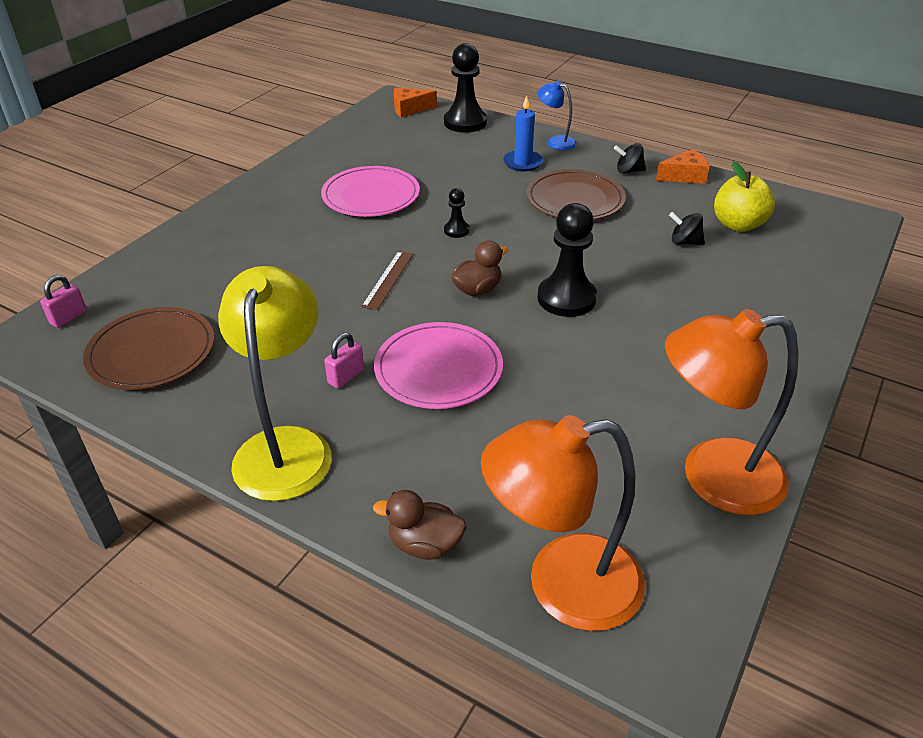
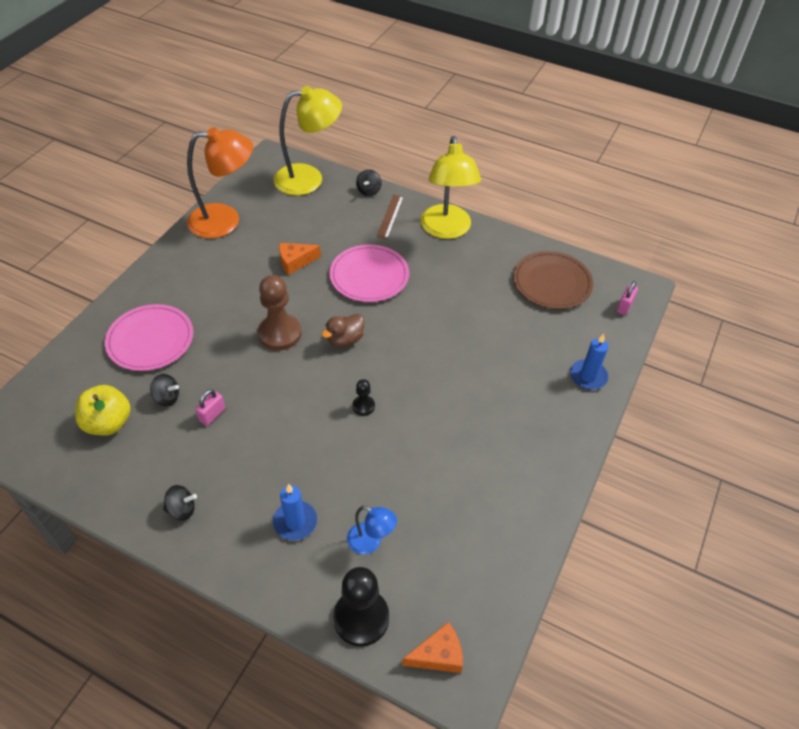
camera: 175 degrees right, 10 degrees up
(181, 248) = (588, 376): none -> blue candle
(346, 377) = (425, 269): pink padlock -> pink padlock (212, 415)
(371, 195) = (449, 454): pink plate -> pink plate (150, 340)
(388, 279) = (413, 348): brown ruler -> brown ruler (390, 216)
(424, 544) = (369, 191): brown duck -> black spinning top
(555, 142) = (251, 571): blue lamp -> blue lamp (371, 542)
(561, 585) = (309, 178): orange lamp -> yellow lamp
(566, 298) = (280, 333): black pawn -> brown pawn
(575, 199) = (250, 456): brown plate -> none
(684, 176) = (124, 502): orange cheese -> orange cheese (295, 262)

